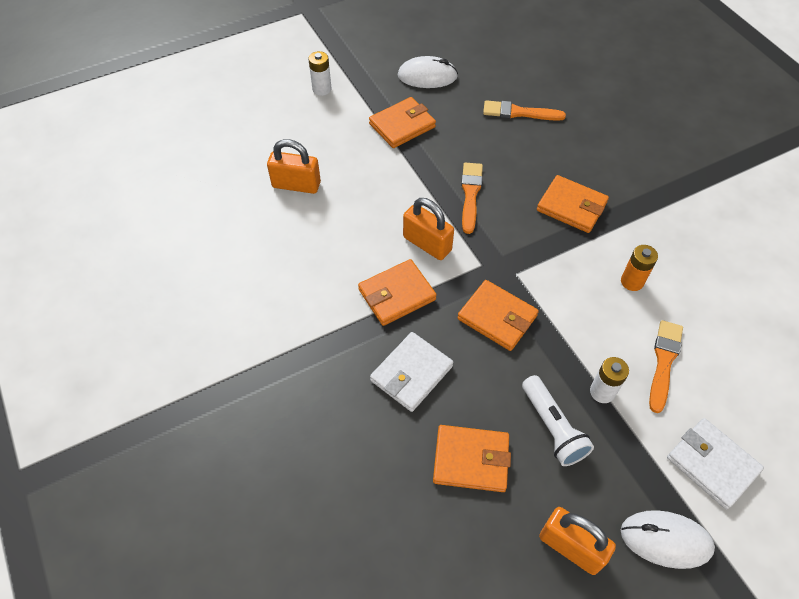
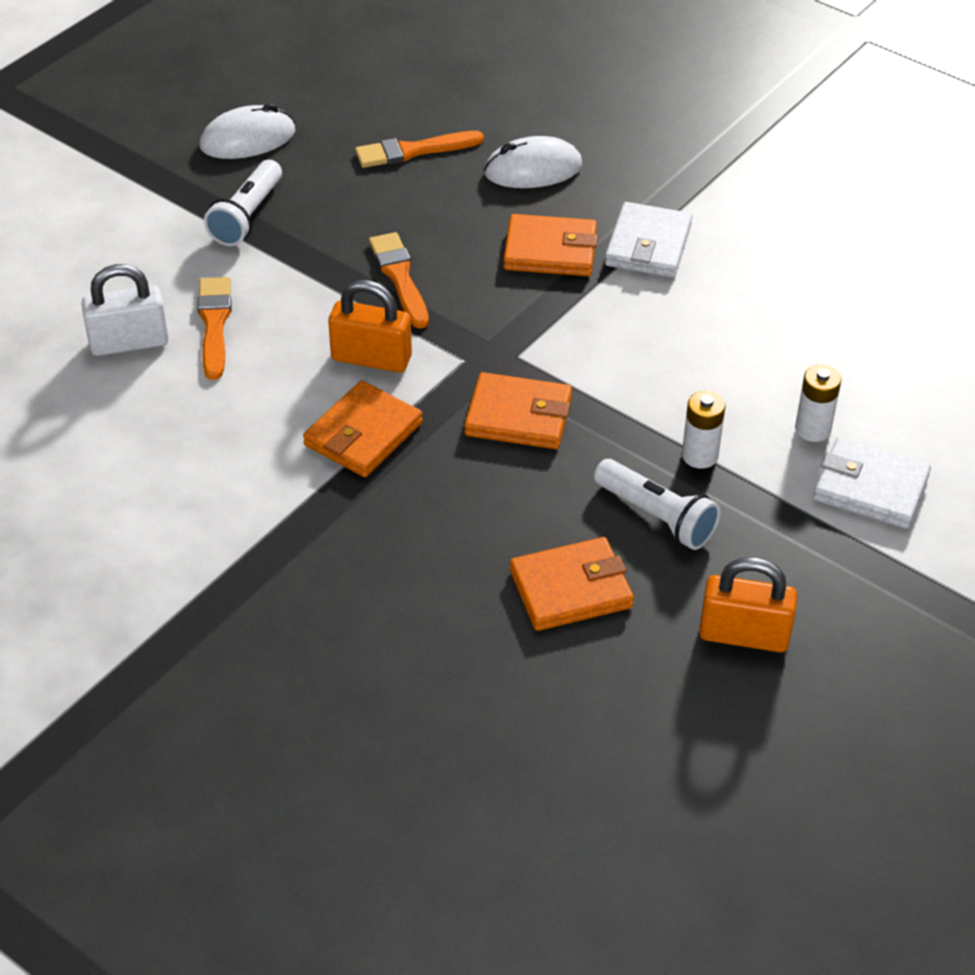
camera: 25 degrees left, 10 degrees down
(296, 185) = (129, 342): orange padlock -> white padlock
(322, 89) = (90, 202): white battery -> white battery (813, 429)
(402, 125) = (247, 216): orange wallet -> white flashlight
(411, 373) = (437, 520): white wallet -> white wallet (648, 245)
(632, 281) = (676, 317): orange battery -> none
(664, 362) = (760, 396): orange brush -> orange brush (214, 324)
(665, 540) = (852, 586): white mouse -> white mouse (533, 169)

